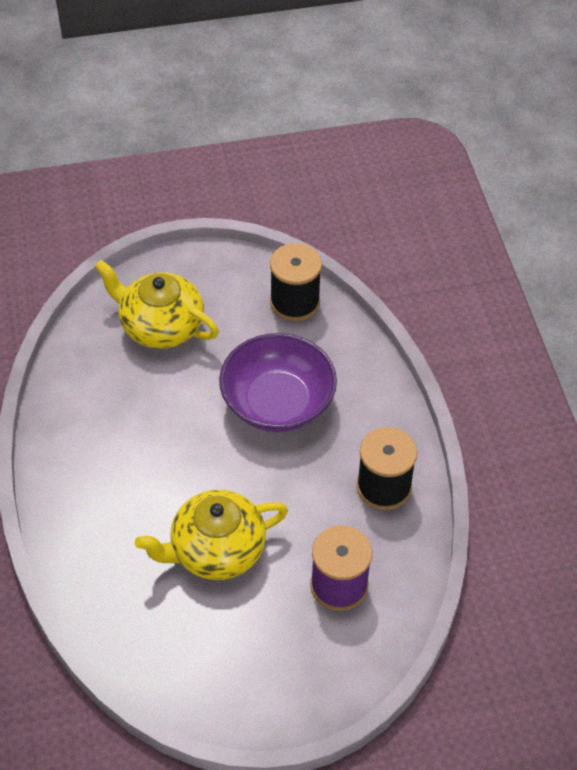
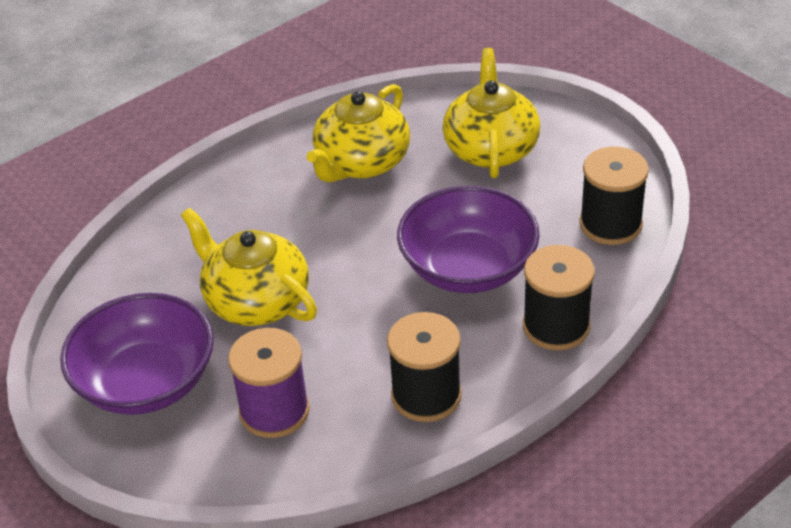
camera: 65 degrees right, 10 degrees down
(109, 412) = (361, 163): none -> yellow teapot
(253, 659) = (146, 382): none -> purple bowl
(369, 383) = (556, 326): none -> black spool

